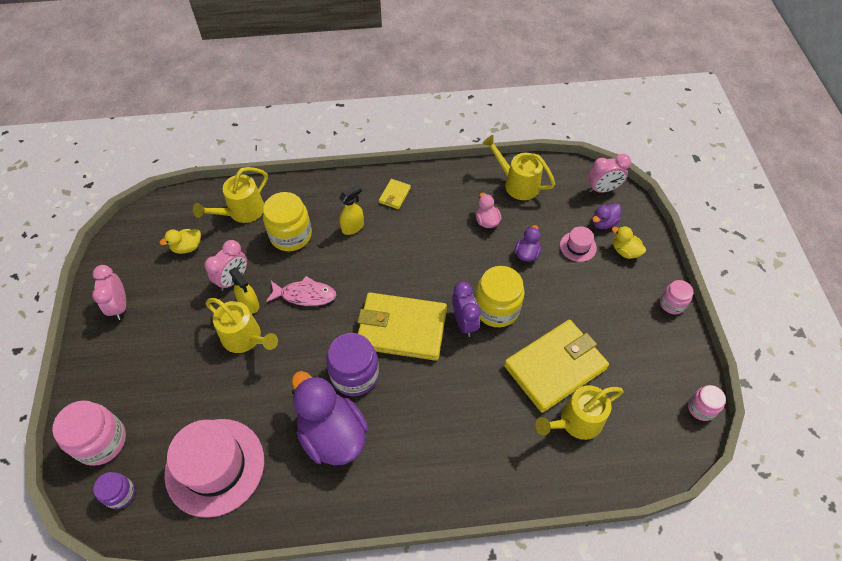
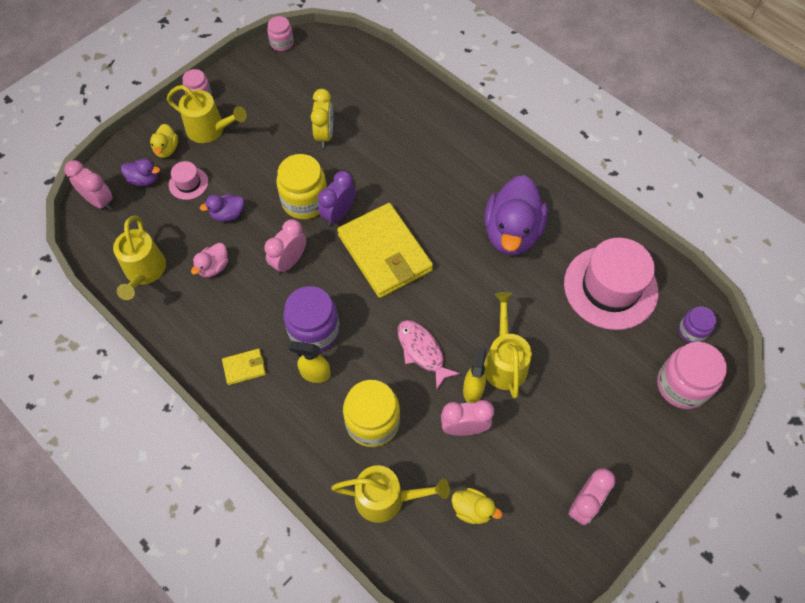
camera: 130 degrees left, 5 degrees up
(355, 375) = (454, 254): purple jar -> purple jar (314, 331)
(451, 265) = (289, 261): none -> pink clock
(555, 367) = (324, 135): yellow wallet -> yellow clock
(575, 422) = (358, 101): yellow watering can -> yellow watering can (210, 130)

